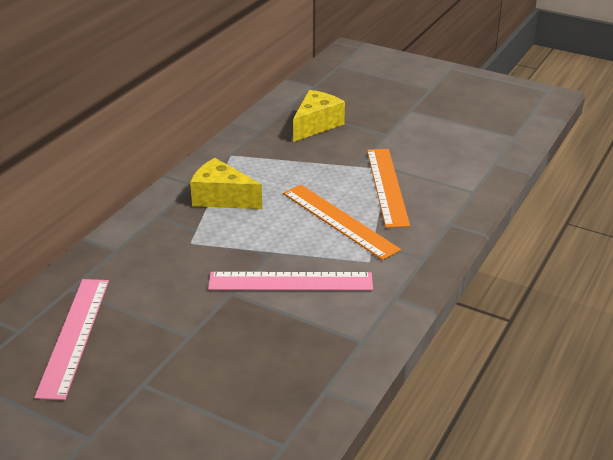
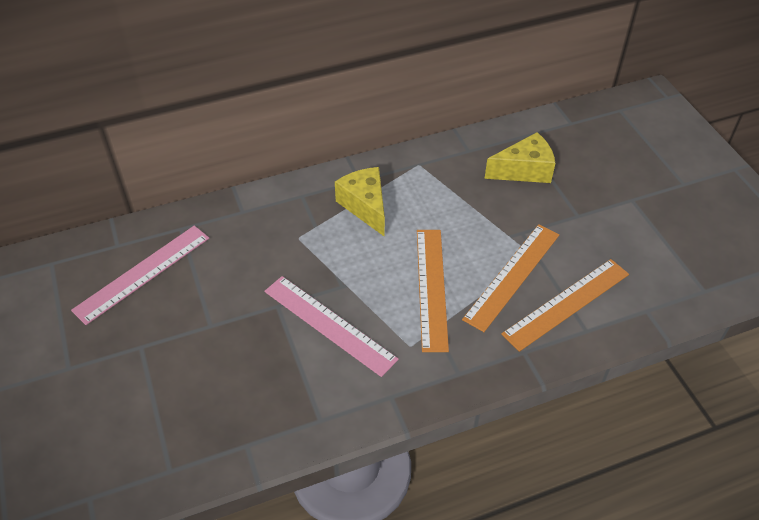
camera: 40 degrees right, 15 degrees up
(442, 184) = (566, 303): none -> orange ruler

